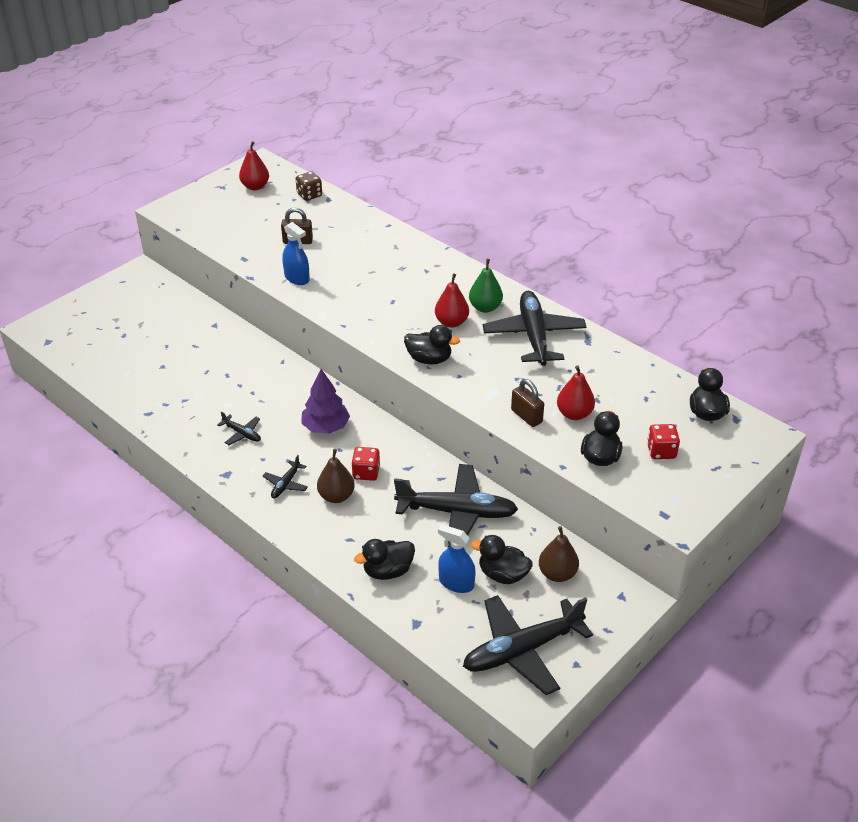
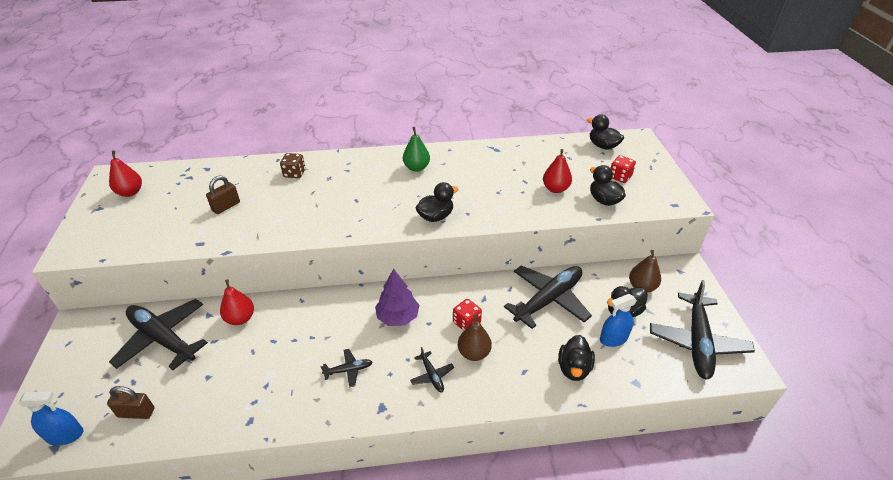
camera: 50 degrees left, 0 degrees up
(297, 278) = (265, 229): blue spray bottle -> blue spray bottle (65, 435)
(309, 195) = (187, 174): brown dice -> brown dice (294, 173)
(451, 322) = (412, 188): red pear -> red pear (240, 318)
(526, 416) = (537, 207): brown padlock -> brown padlock (136, 412)
(533, 336) = (467, 165): black plane -> black plane (163, 339)

